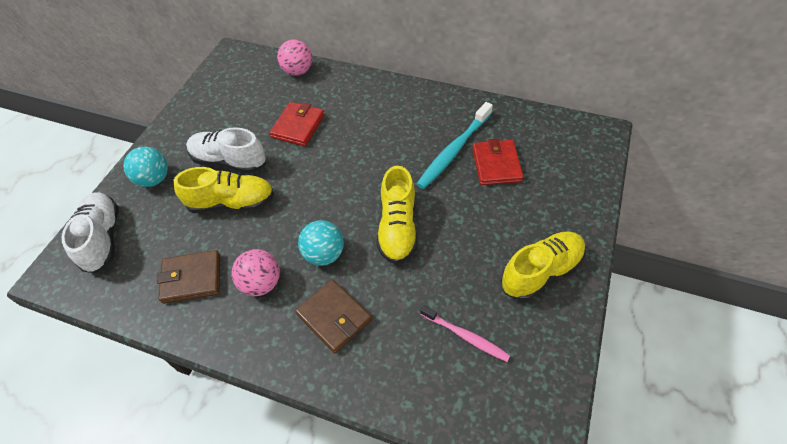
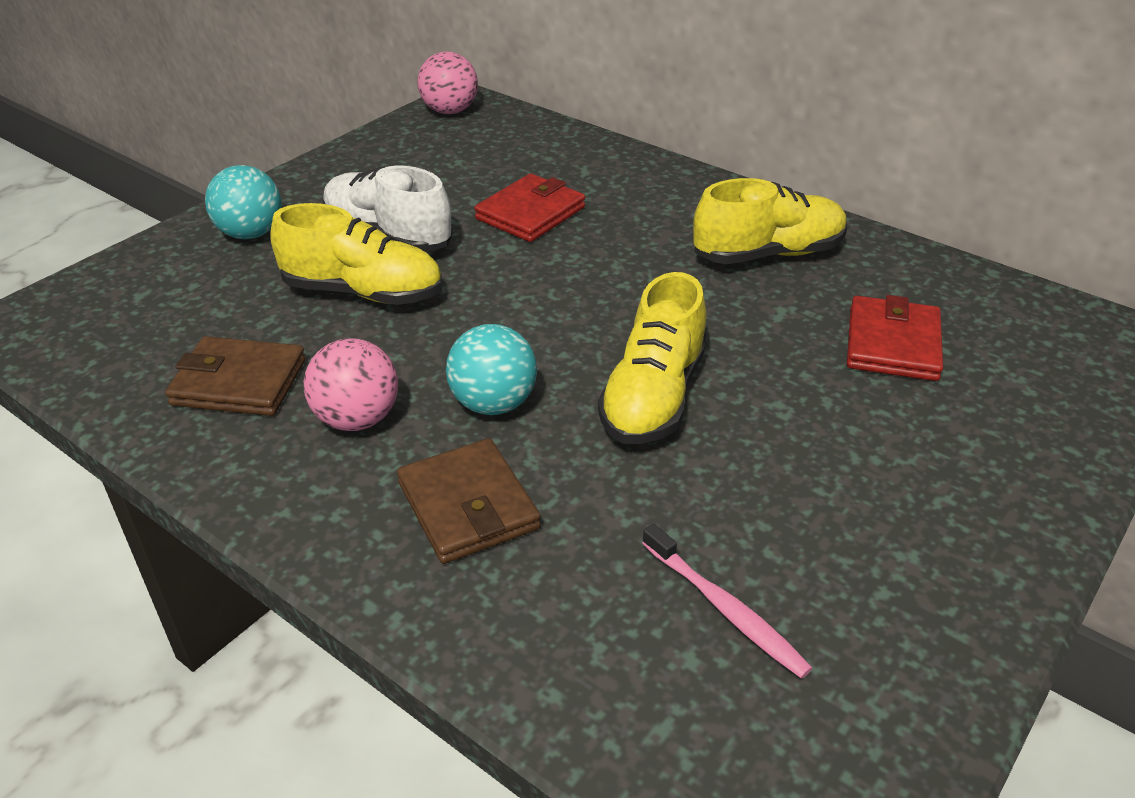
camera: 15 degrees right, 15 degrees down
(102, 239) = (124, 293): white shoe -> none
(298, 71) = (564, 142): pink ball -> pink ball (450, 111)
(453, 151) = (811, 305): turquoise toothbrush -> none
(541, 272) = (932, 540): yellow shoe -> yellow shoe (768, 254)

